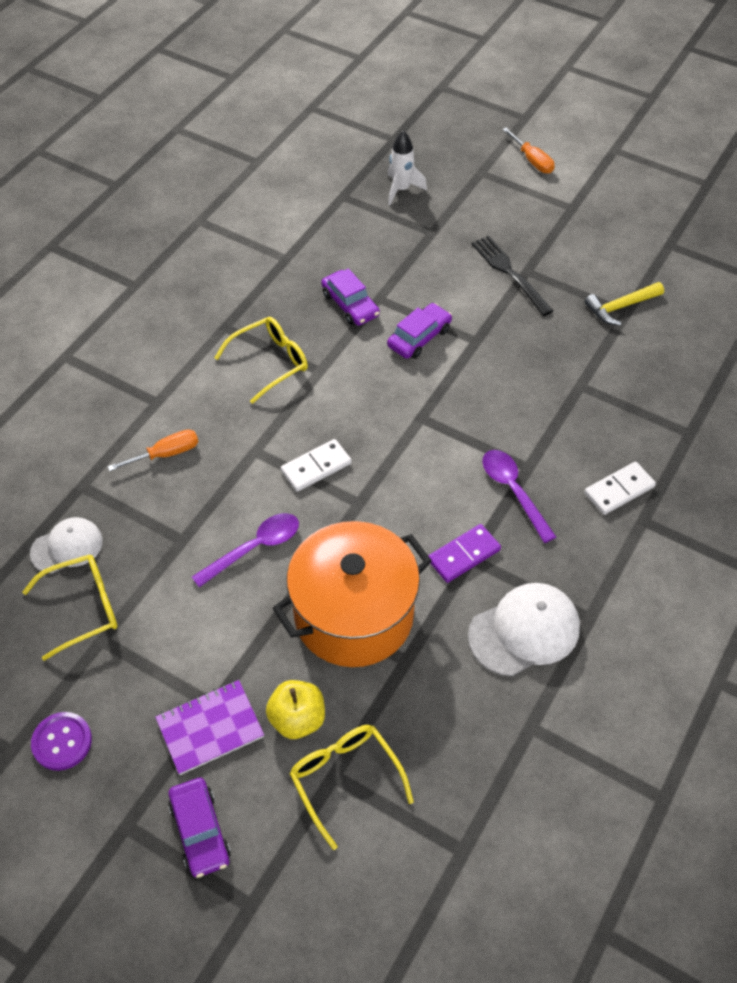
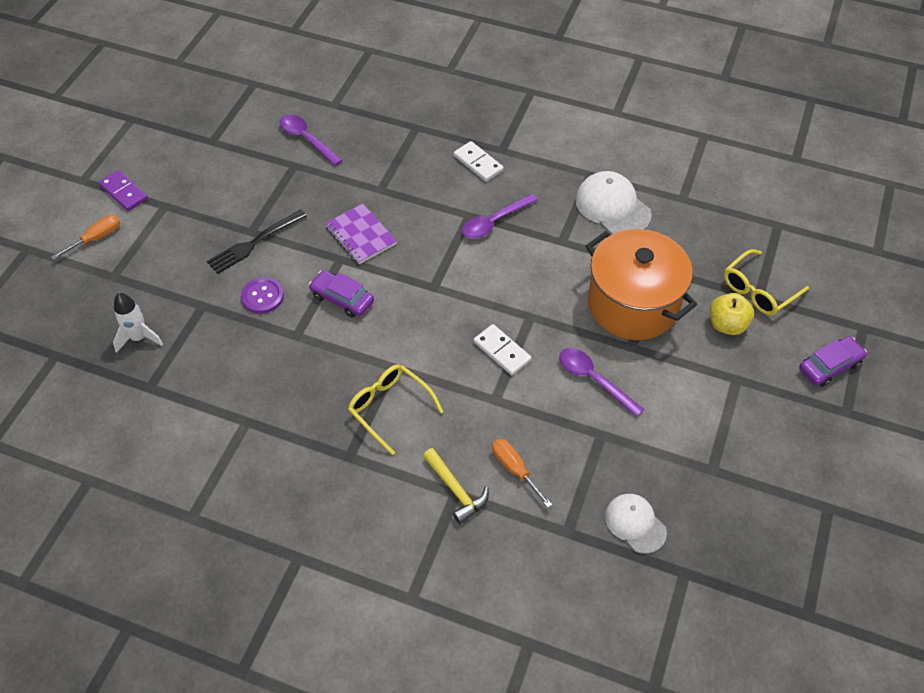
camera: 100 degrees left, 0 degrees up
(62, 742) = (806, 472): purple button -> purple button (262, 296)
(83, 608) = (689, 492): yellow glasses -> none
(210, 728) = (755, 376): purple notebook -> purple notebook (361, 235)
(350, 305) = (307, 356): purple car -> none
(464, 555) = (560, 245): purple domino -> purple domino (124, 192)
(620, 307) = (289, 169): yellow hammer -> yellow hammer (456, 490)
(670, 325) = (306, 139): none -> purple spoon

